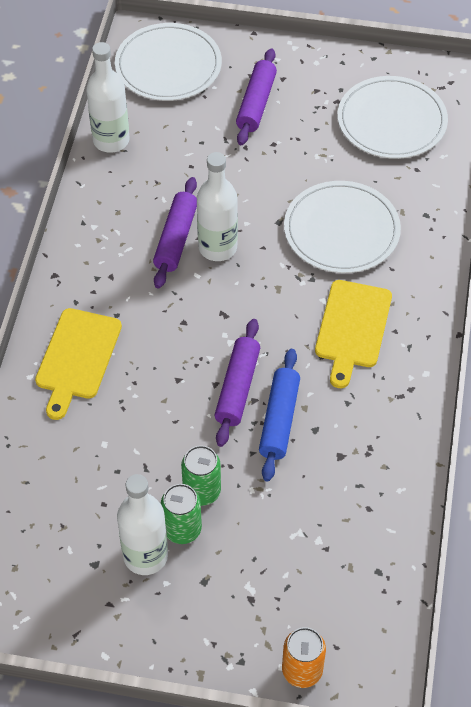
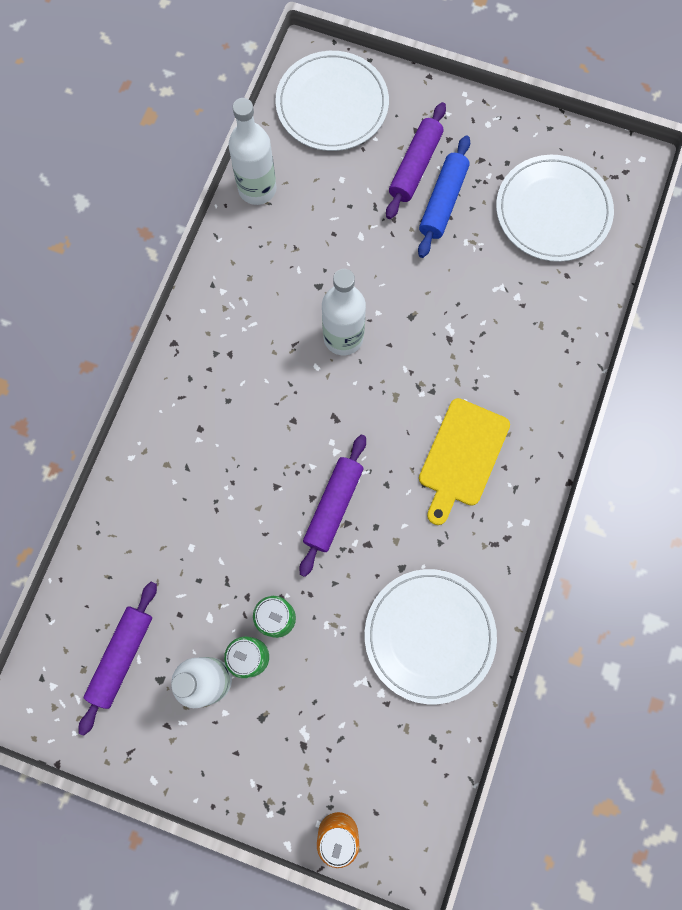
camera: 10 degrees right, 20 degrees up
(77, 358) = (180, 444): yellow cutting board -> none
(176, 238) = (303, 320): purple rolling pin -> purple rolling pin (122, 656)
(279, 420) = (368, 550): blue rolling pin -> blue rolling pin (443, 202)
(341, 230) = (474, 337): white plate -> white plate (429, 635)

